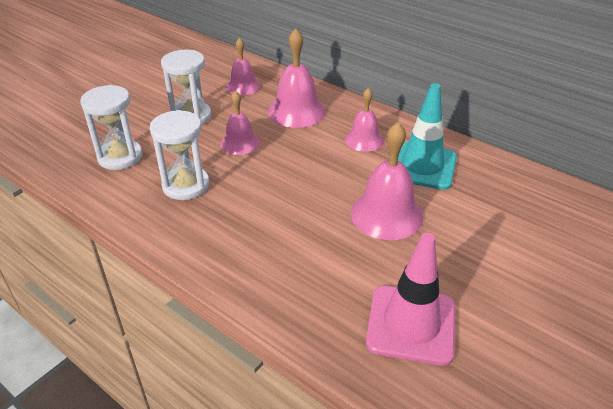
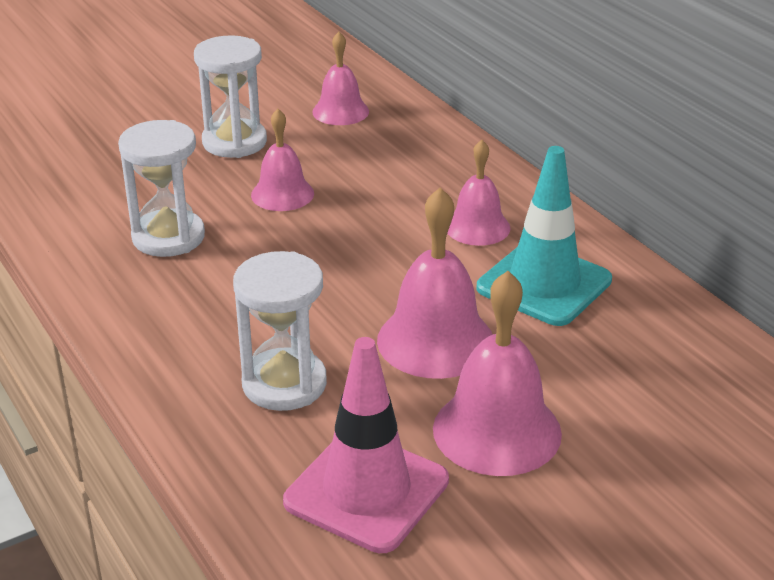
camera: 20 degrees right, 5 degrees down
(120, 157) = (101, 180): white hourglass -> white hourglass (284, 384)
(296, 111) = (399, 164): pink bell -> pink bell (497, 431)

